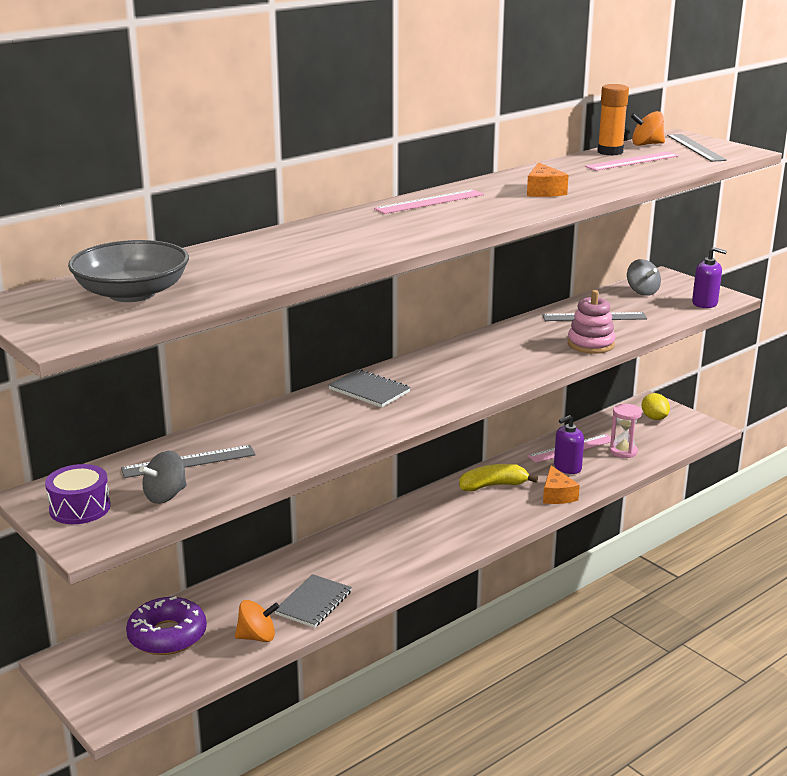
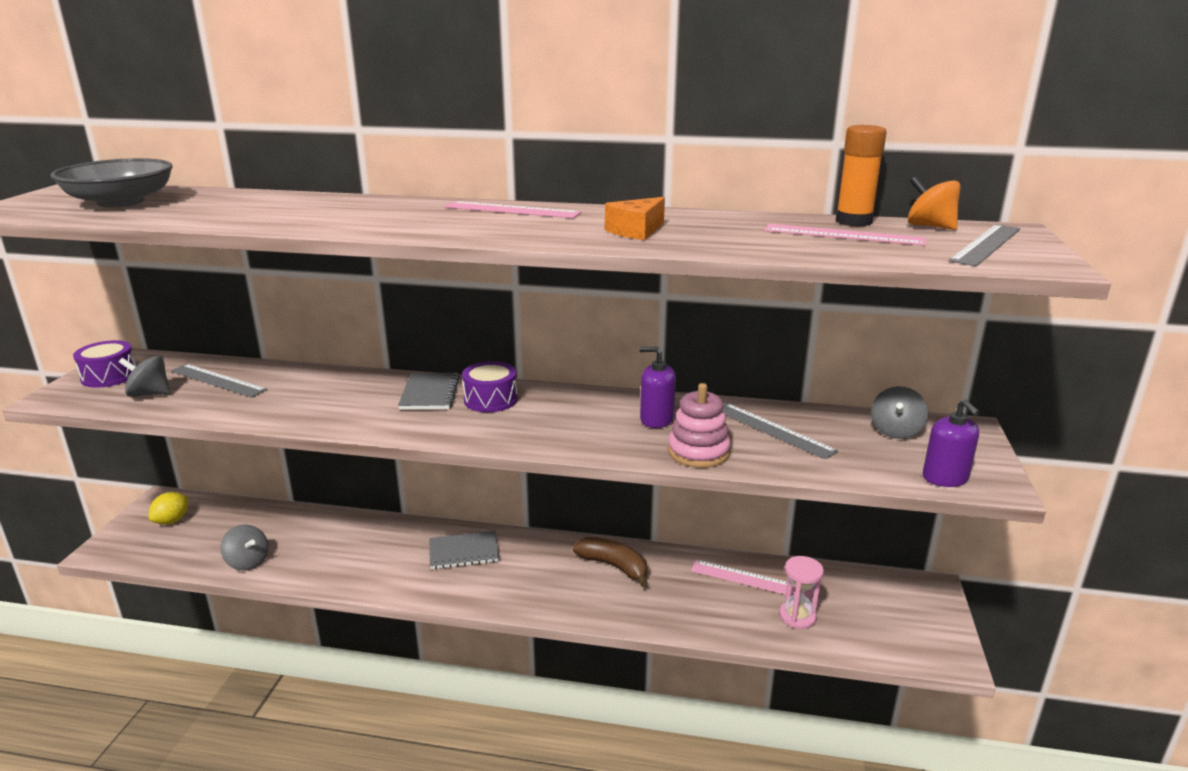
camera: 50 degrees right, 0 degrees up
(167, 635) = (222, 523): purple donut -> none
(257, 637) = (248, 562): orange spinning top -> grey spinning top
(313, 603) = (318, 564): grey notebook -> grey notebook (463, 552)
(416, 375) = (490, 400): none -> purple drum
(493, 485) = (614, 566): yellow banana -> brown banana
(557, 495) = (647, 612): orange cheese -> none
(567, 467) = (710, 594): purple soap dispenser -> purple soap dispenser (656, 419)
(654, 418) = (903, 605): yellow lemon -> yellow lemon (172, 520)

